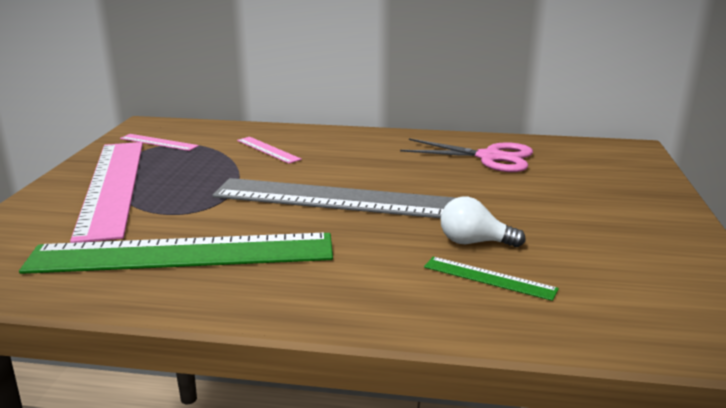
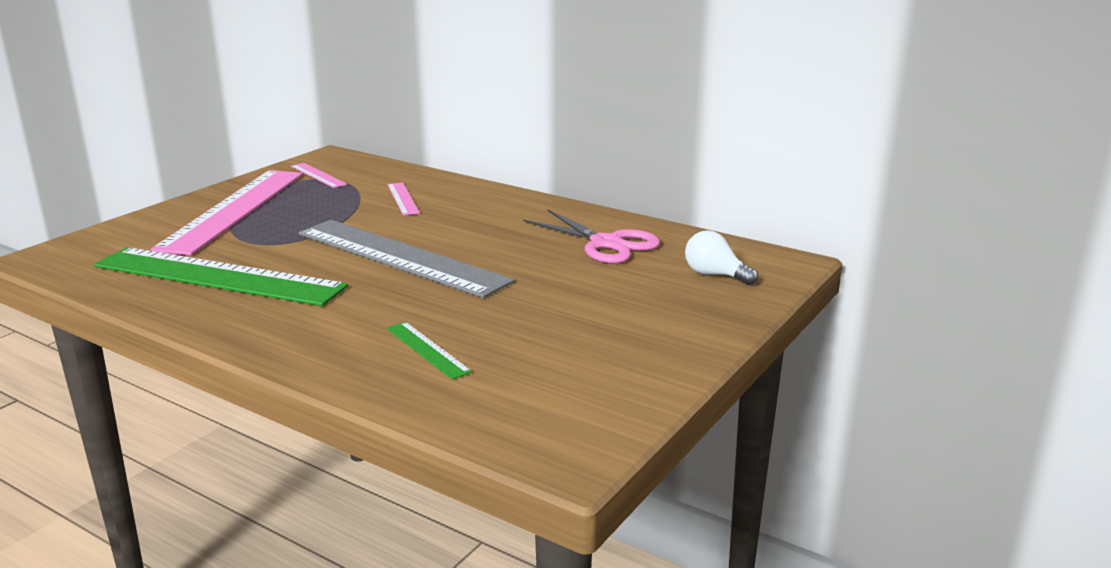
camera: 25 degrees right, 0 degrees up
(474, 242) = (461, 318): white light bulb -> white light bulb (715, 275)

